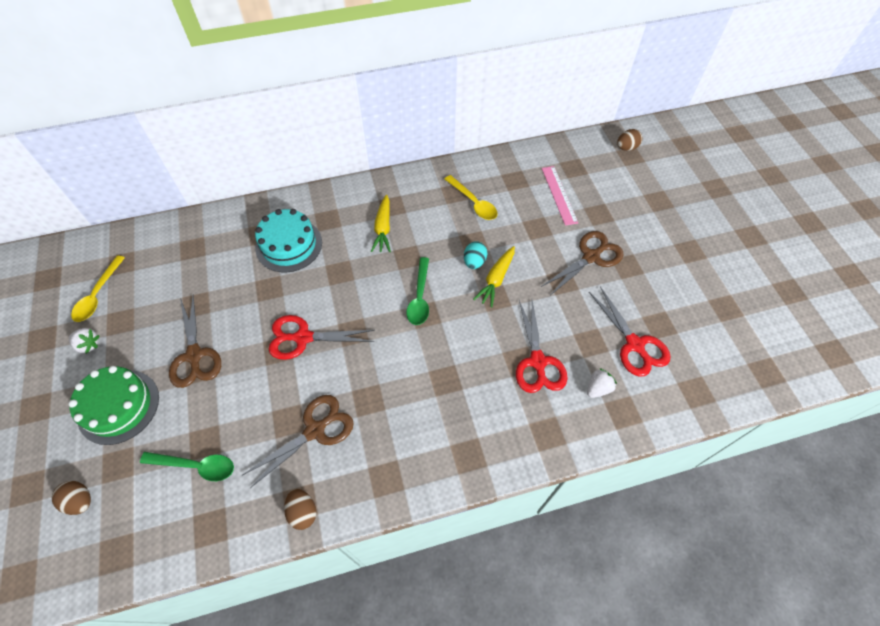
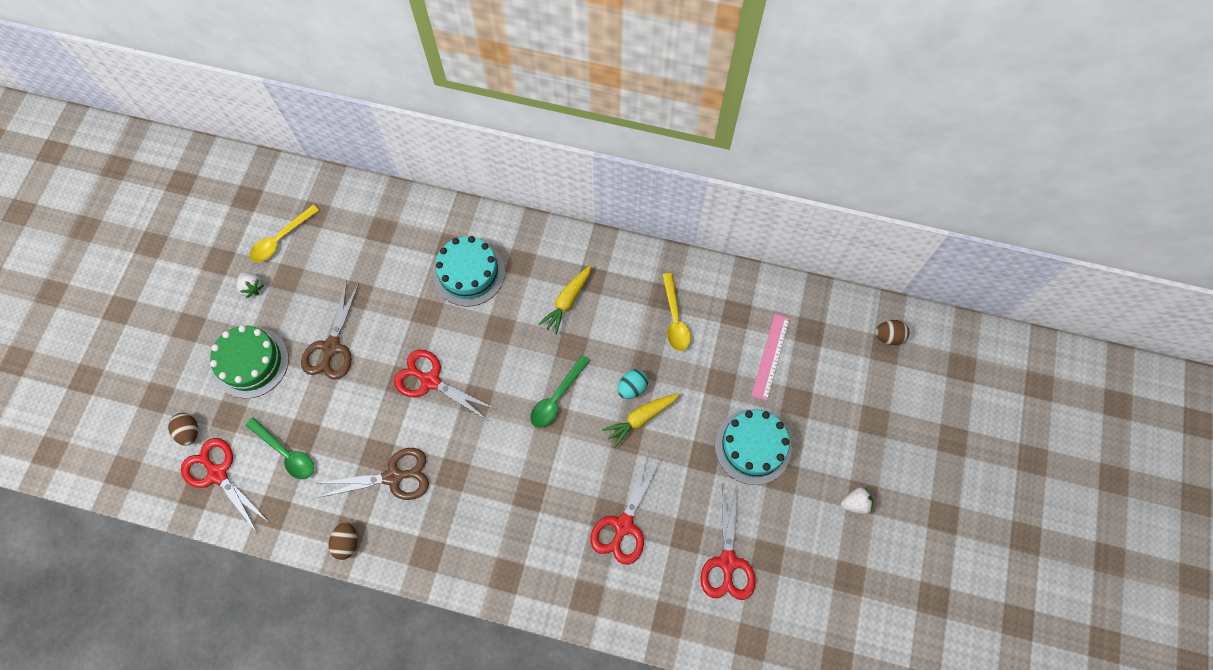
camera: 30 degrees right, 10 degrees up
(131, 523) = (218, 474): none -> red scissors
(591, 257) = (752, 446): brown scissors -> turquoise cake
(598, 388) = (661, 583): white strawberry -> white strawberry (855, 503)

